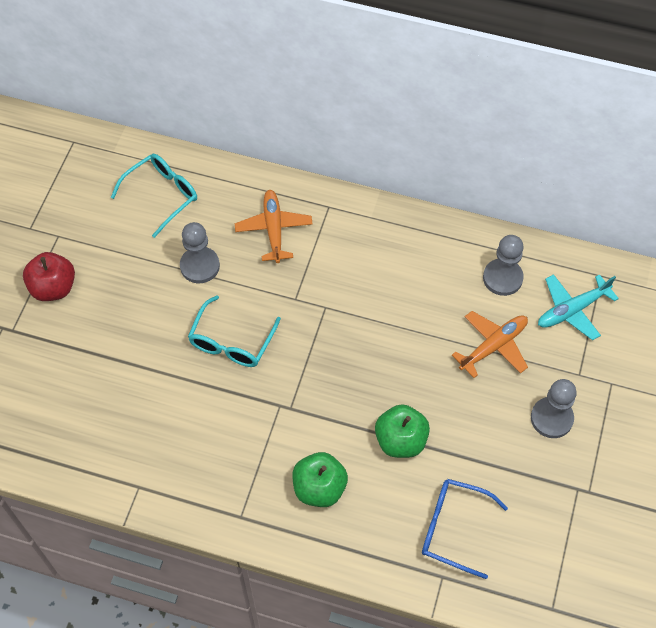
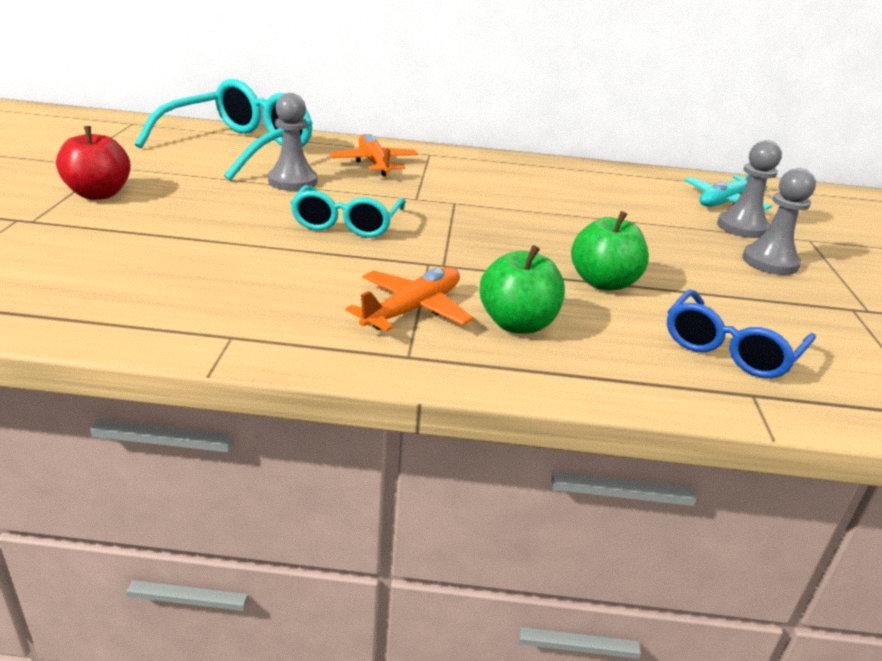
camera: 15 degrees left, 30 degrees down
(161, 195) = (238, 147): turquoise glasses -> turquoise glasses, size x1.66
(454, 529) = (730, 348): blue glasses -> blue glasses turned 60 degrees counterclockwise
(493, 346) = (662, 221): orange plane -> orange plane (412, 310)
(502, 278) = (637, 186): grey pawn -> grey pawn (742, 227)

